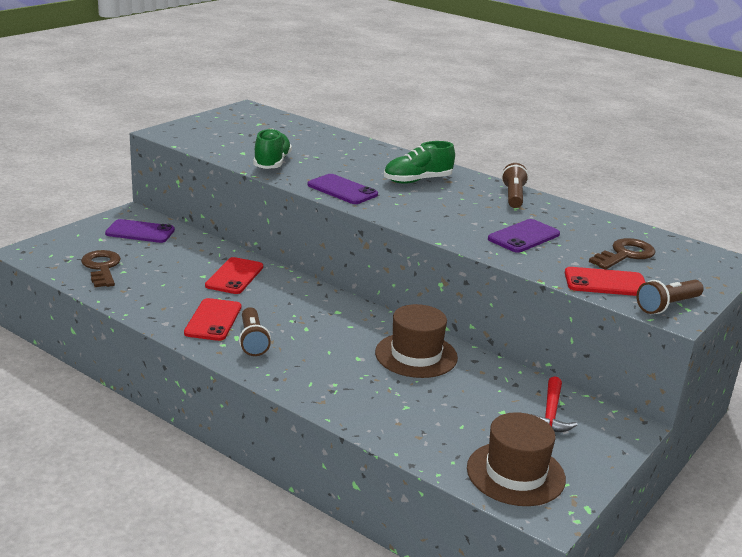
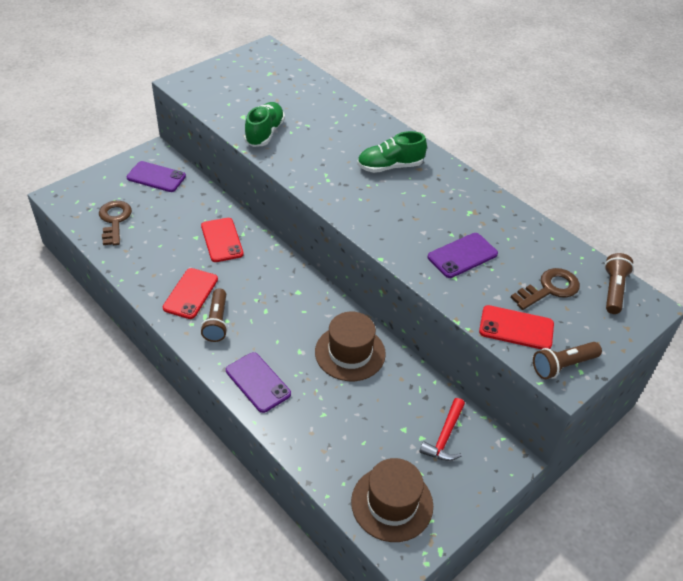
camera: 10 degrees right, 20 degrees up
(234, 276) = (222, 240): red phone -> red phone turned 45 degrees counterclockwise
(342, 190) = (316, 176): purple phone -> purple phone (258, 382)
(513, 196) = (473, 195): brown flashlight -> brown flashlight (613, 290)

